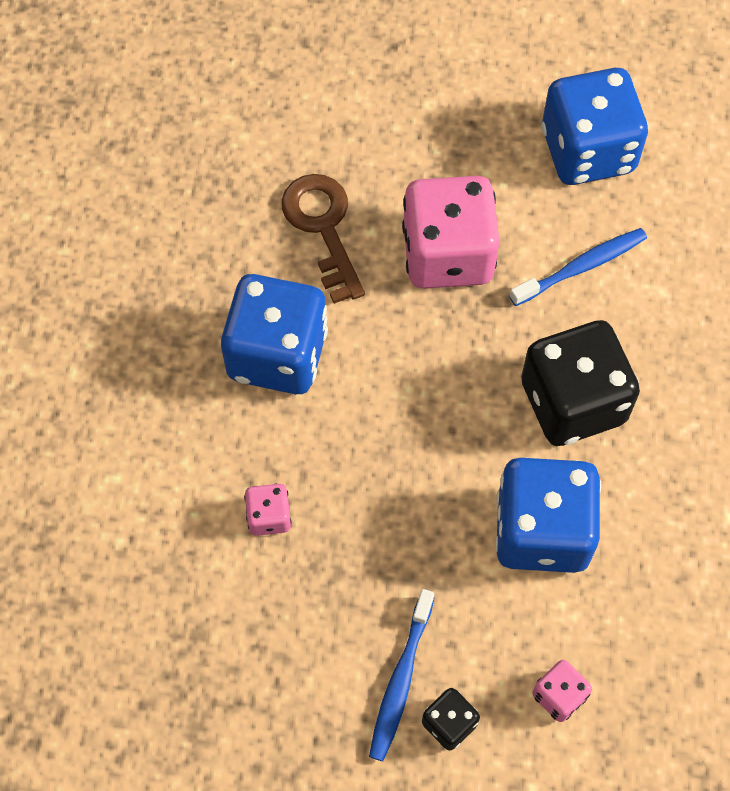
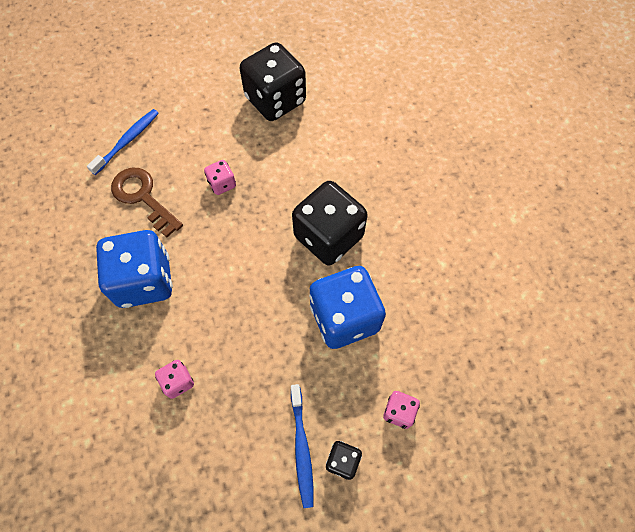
camera: 25 degrees left, 0 degrees up
(447, 254) = (222, 184): pink dice -> pink dice, size x0.45
(581, 267) = (299, 161): blue toothbrush -> blue toothbrush (127, 141)
(588, 151) = (275, 100): blue dice -> black dice

